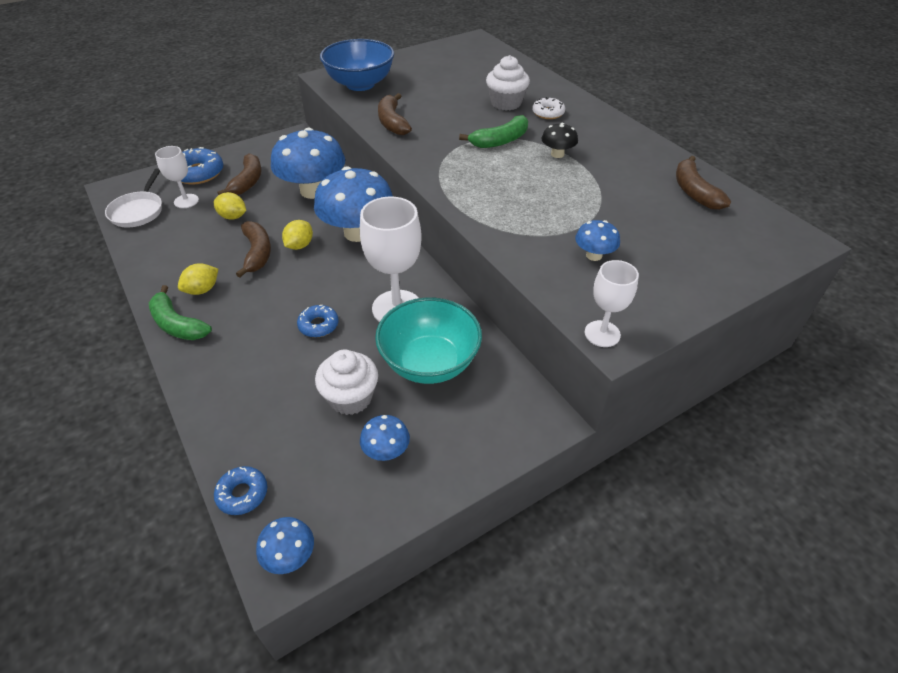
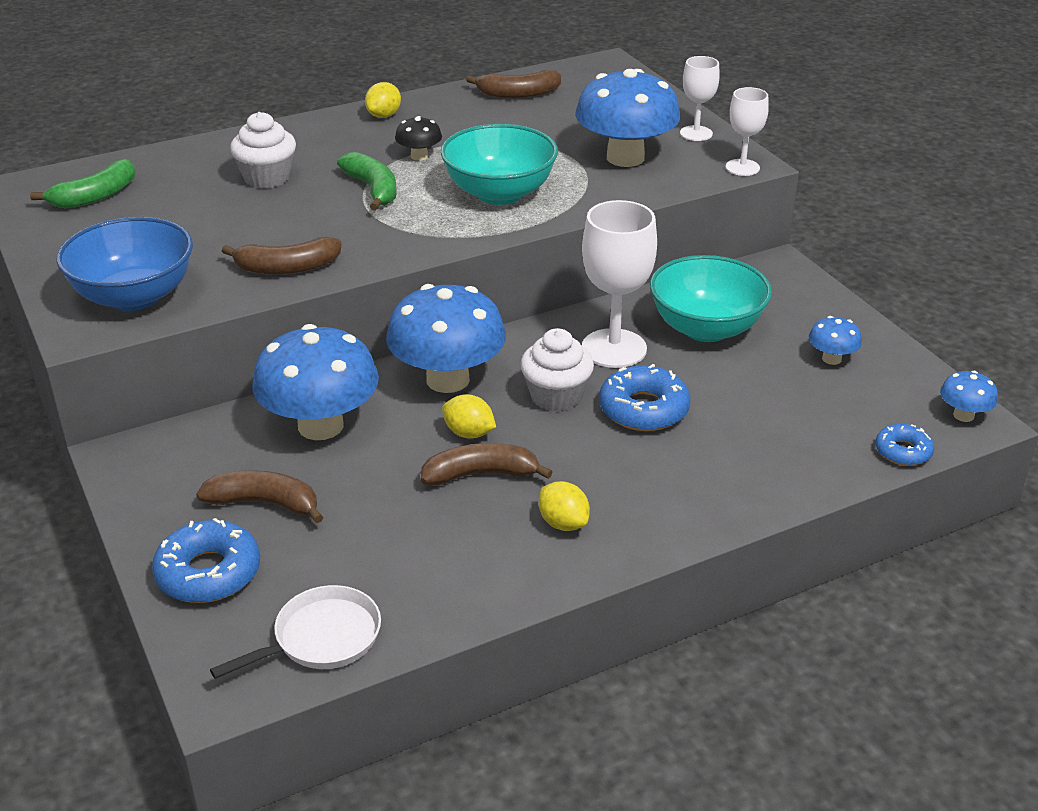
camera: 85 degrees left, 10 degrees down
(138, 211) = (321, 638): white pan -> white pan turned 45 degrees counterclockwise
(178, 324) = (638, 539): green banana -> green banana (95, 196)
(186, 201) = (305, 576): white goblet -> white goblet (696, 133)
(233, 217) = (373, 511): yellow lemon -> yellow lemon (384, 115)
(318, 325) = (643, 409): blue donut -> blue donut, size x1.66
(350, 397) = (762, 382): white cupcake -> white cupcake (556, 396)
(508, 193) = (499, 193): none -> turquoise bowl
(548, 113) = (310, 152): white donut -> none
(594, 255) = (625, 158): blue mushroom -> blue mushroom, size x2.20

